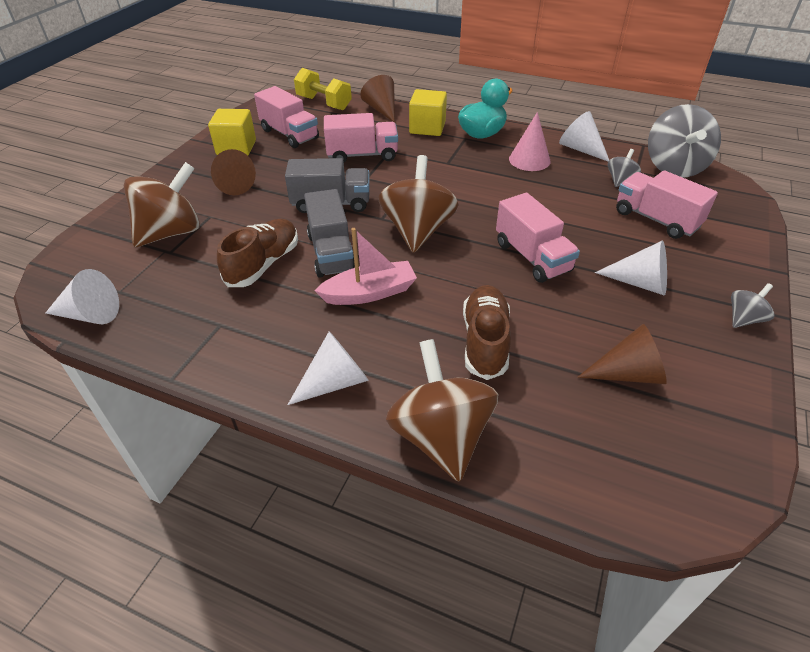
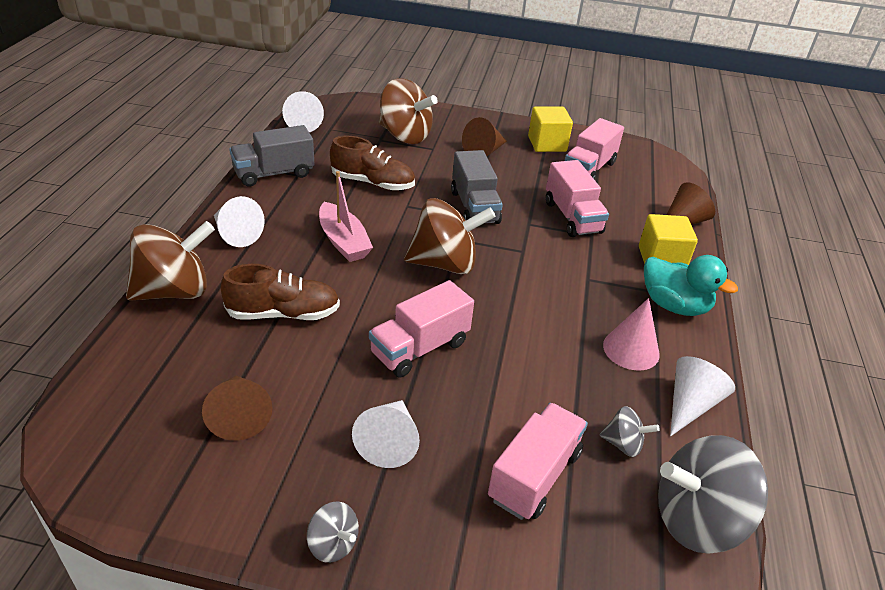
camera: 75 degrees right, 5 degrees down
(324, 103) = (669, 181): yellow dumbbell -> none
(331, 253) = (396, 215): grey truck -> grey truck (274, 173)

